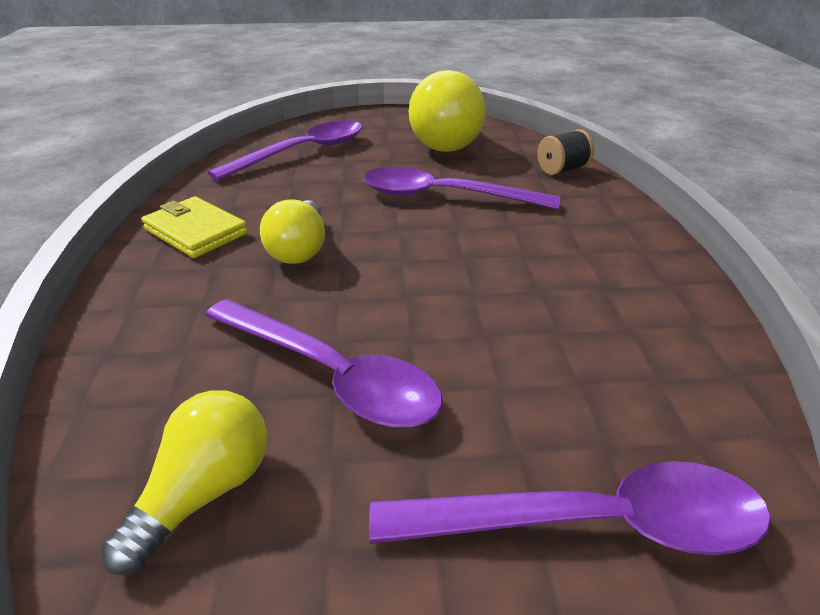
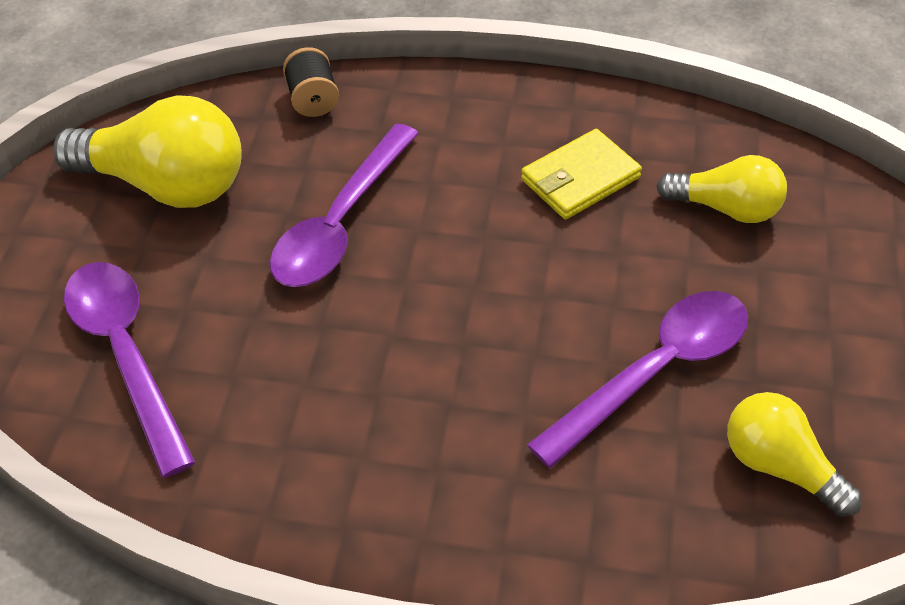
camera: 75 degrees left, 15 degrees up
(195, 231) = (340, 491): yellow wallet -> yellow wallet (580, 179)
(299, 249) = (424, 379): yellow light bulb -> yellow light bulb (726, 208)
(591, 524) = (823, 249): purple spoon -> none

